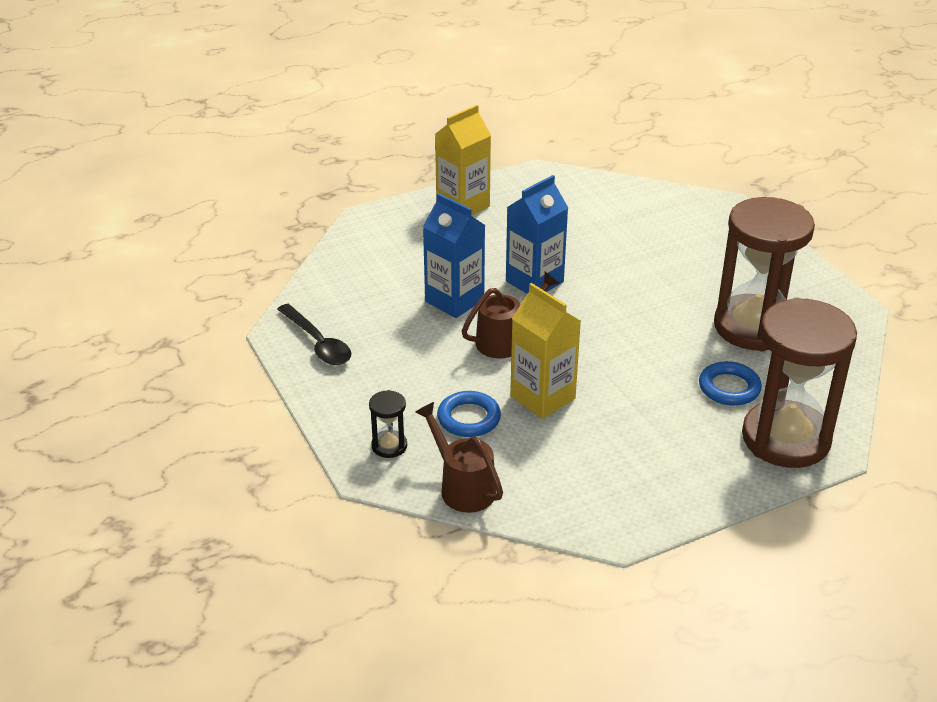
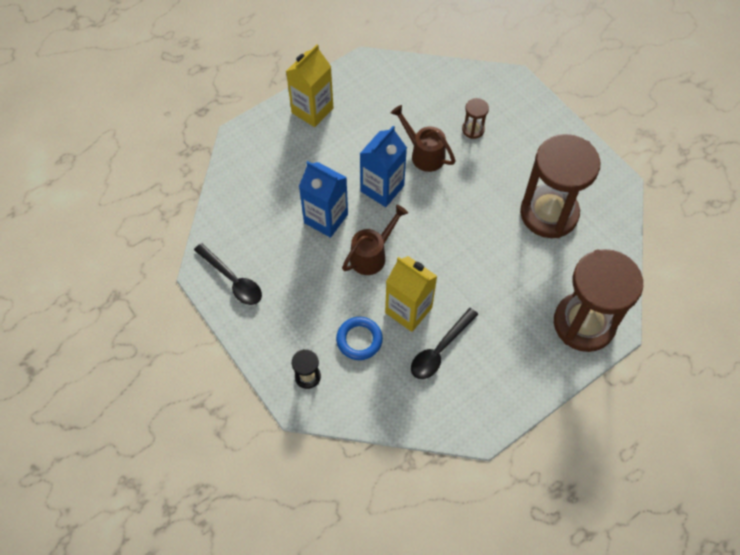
camera: 10 degrees left, 25 degrees up
(462, 487) = (367, 407): brown watering can -> brown watering can (424, 154)
(577, 441) = (440, 350): none -> black spoon
(665, 241) = (473, 129): none -> brown hourglass
(729, 388) = (539, 279): blue ring -> none

